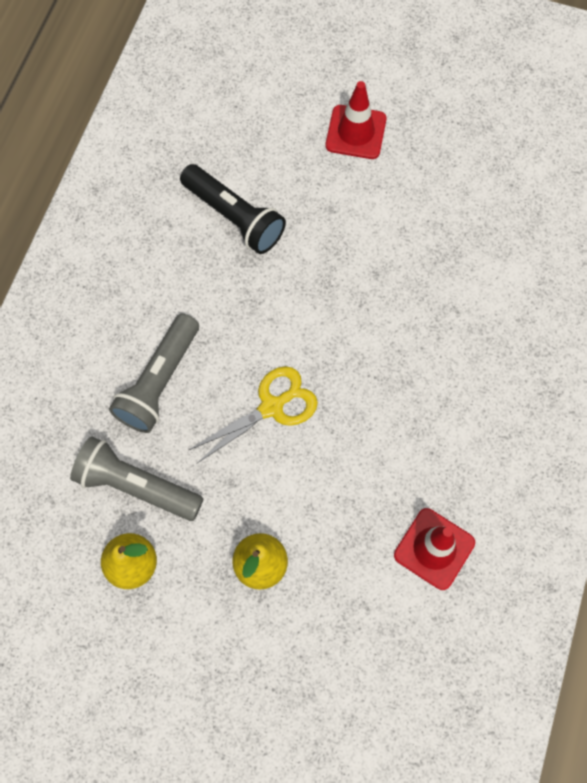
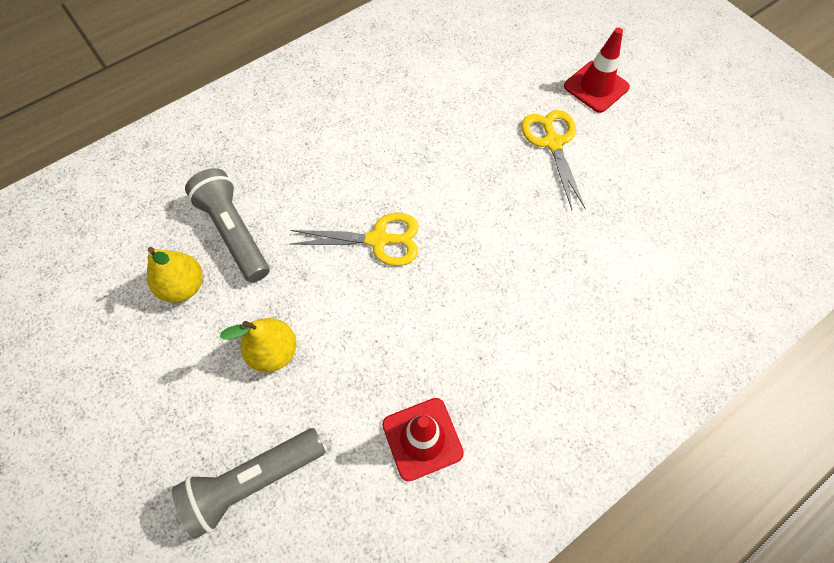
camera: 35 degrees right, 5 degrees down
(159, 381) = (311, 171): grey flashlight -> grey flashlight (253, 481)
(234, 217) = (456, 94): black flashlight -> none
(356, 215) = (552, 143): none -> yellow scissors

